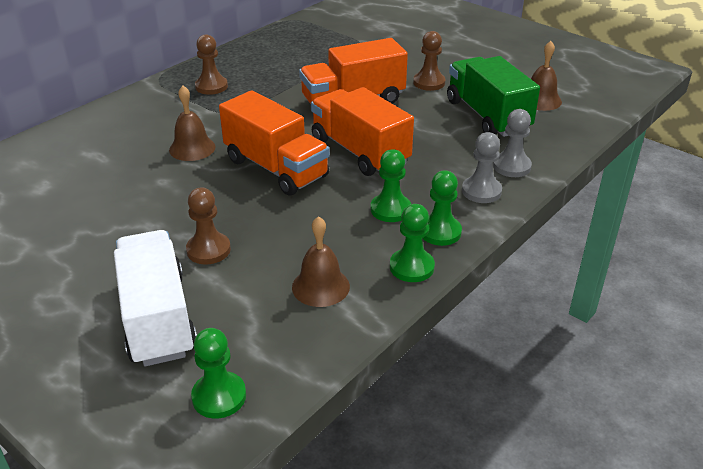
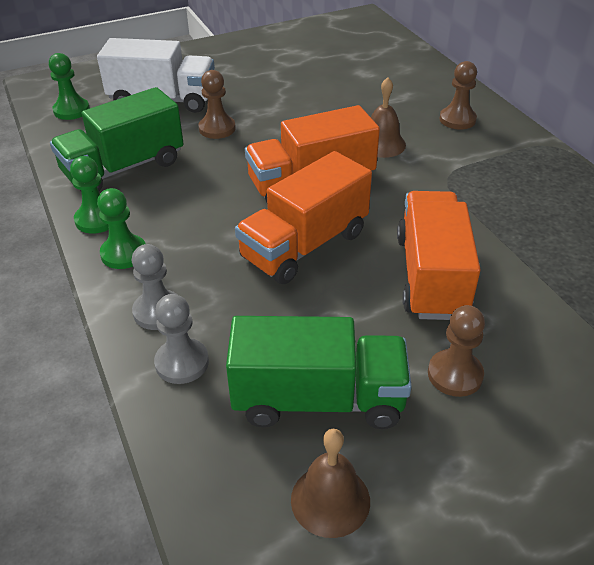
camera: 115 degrees right, 5 degrees up
(211, 86) = (518, 176): brown pawn -> brown pawn (457, 119)
(320, 286) = (124, 168): brown bell -> green truck
(360, 152) = (304, 245): orange truck -> orange truck turned 150 degrees clockwise
(390, 209) = (185, 234): green pawn -> none

